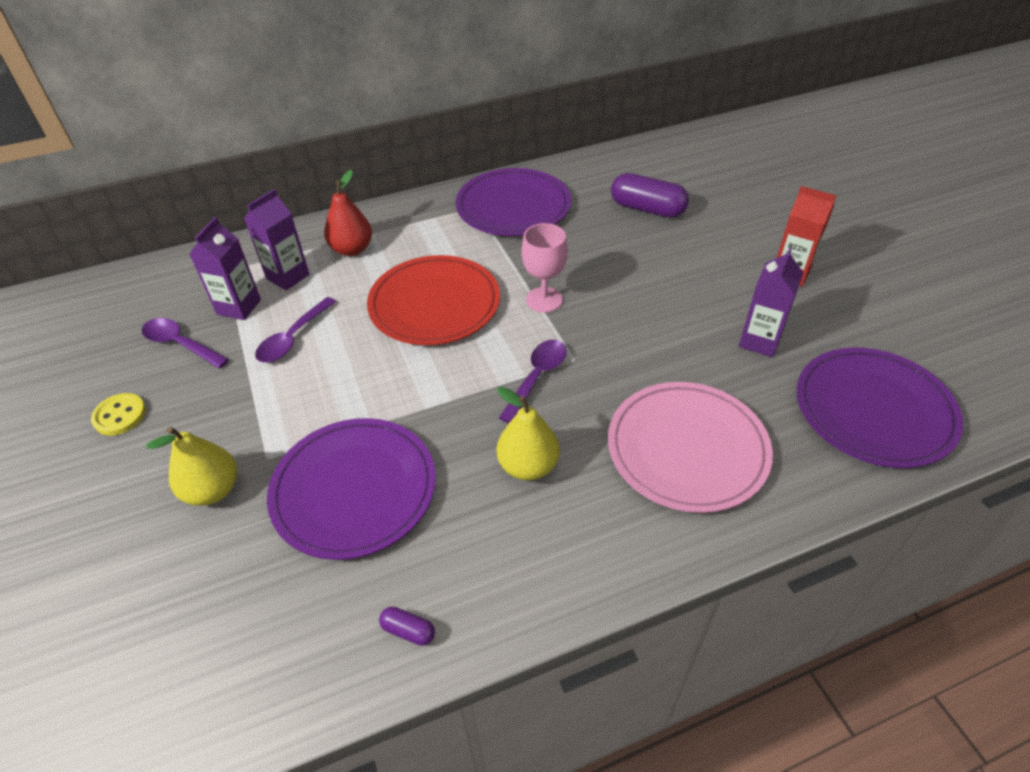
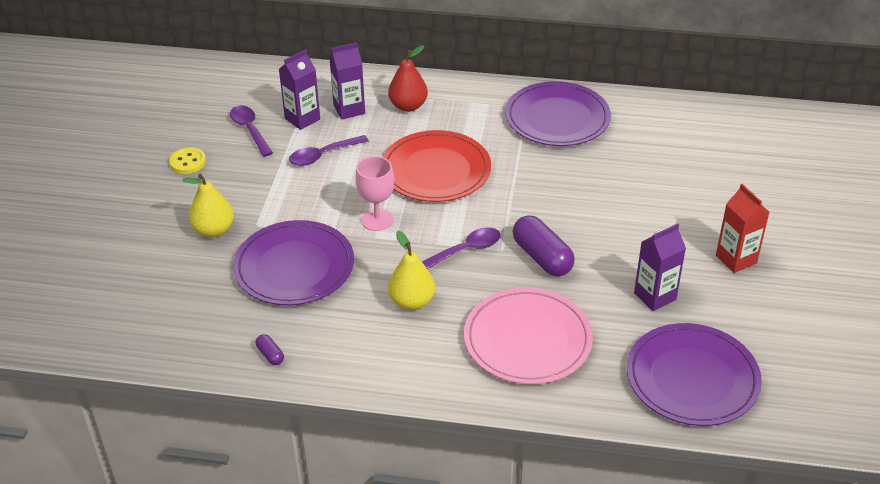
camera: 30 degrees right, 5 degrees down
(544, 300) = (518, 199): pink goblet -> pink goblet (377, 220)
(647, 209) = (667, 162): purple capsule -> purple capsule (542, 257)

